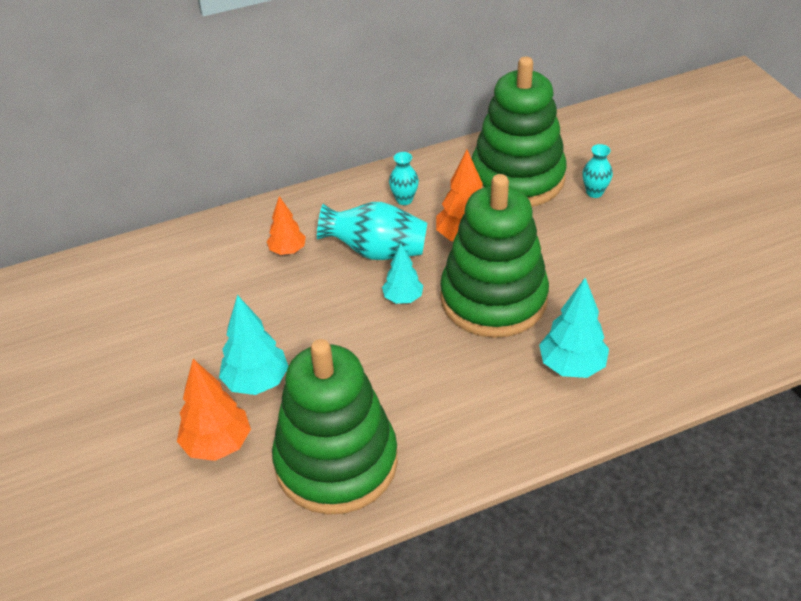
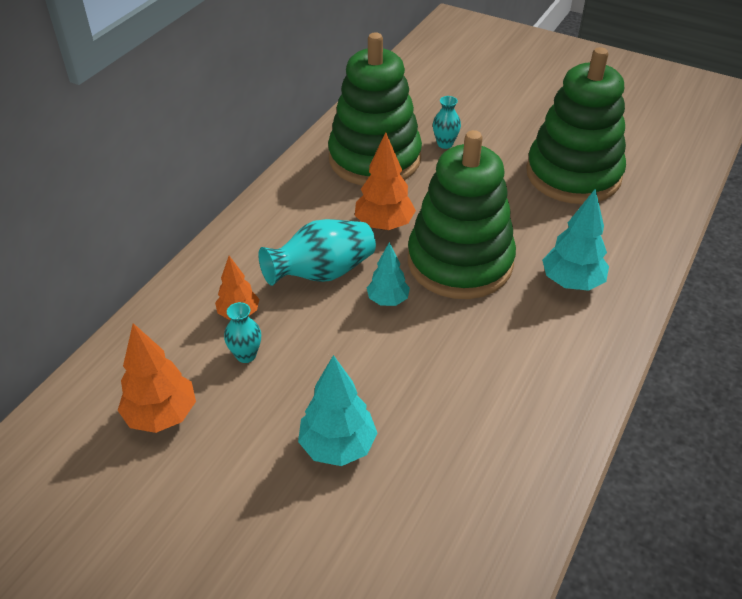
camera: 40 degrees left, 0 degrees up
(217, 444) = (363, 526): orange tree -> orange tree (162, 415)
(336, 462) = (484, 470): green stacking toy -> green stacking toy (573, 175)
(404, 199) = (299, 218): turquoise vase -> turquoise vase (246, 355)

